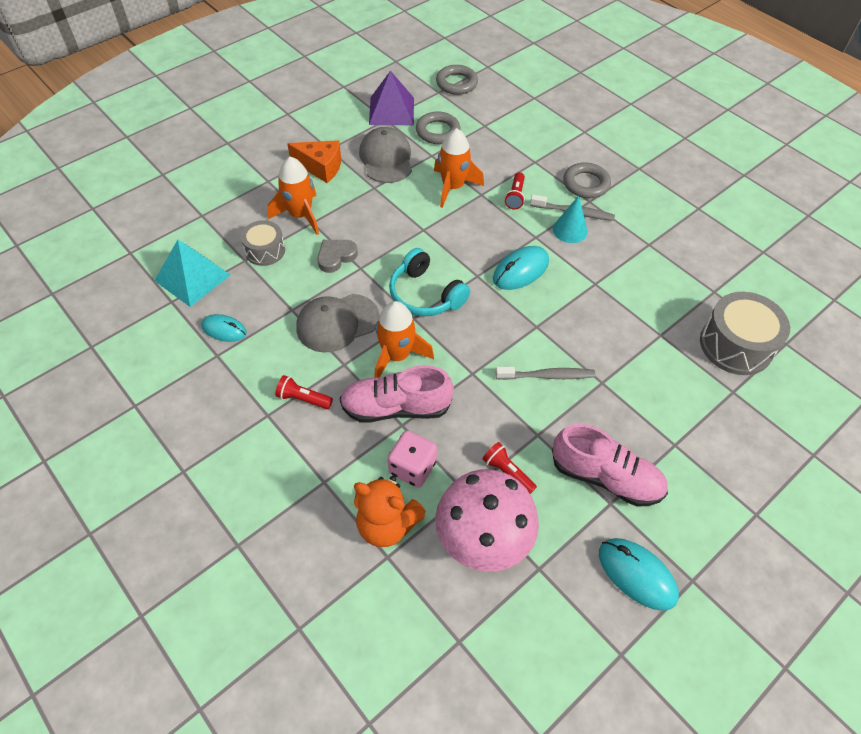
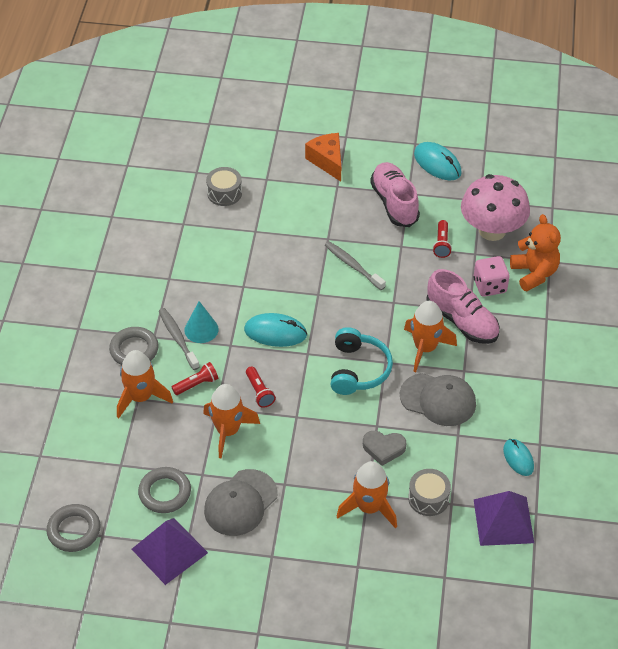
camera: 130 degrees left, 5 degrees down
(192, 277) = (503, 521): turquoise pyramid -> purple pyramid
(303, 399) = (511, 370): red flashlight -> red flashlight (259, 392)
(321, 167) = (301, 541): orange cheese -> orange cheese (327, 161)
(534, 163) = (141, 397): none -> orange rocket
(636, 575) = (437, 164): turquoise mouse -> turquoise mouse turned 45 degrees counterclockwise
(736, 345) = (224, 193): grey drum -> grey drum, size x0.60

